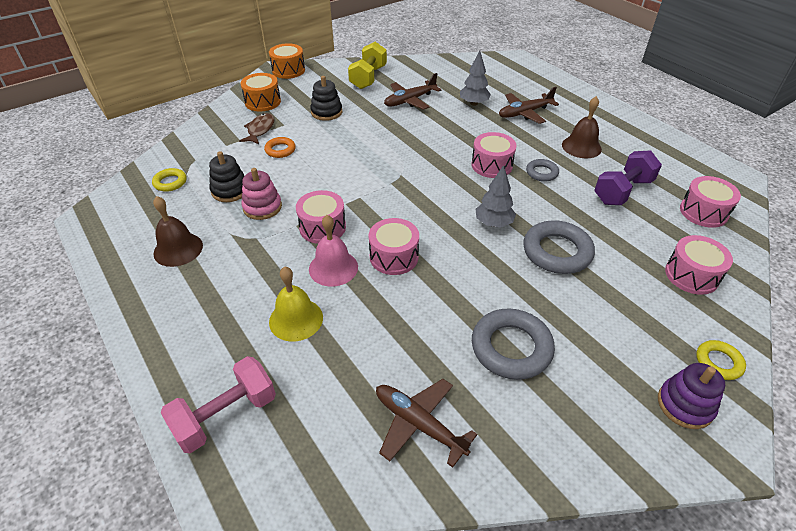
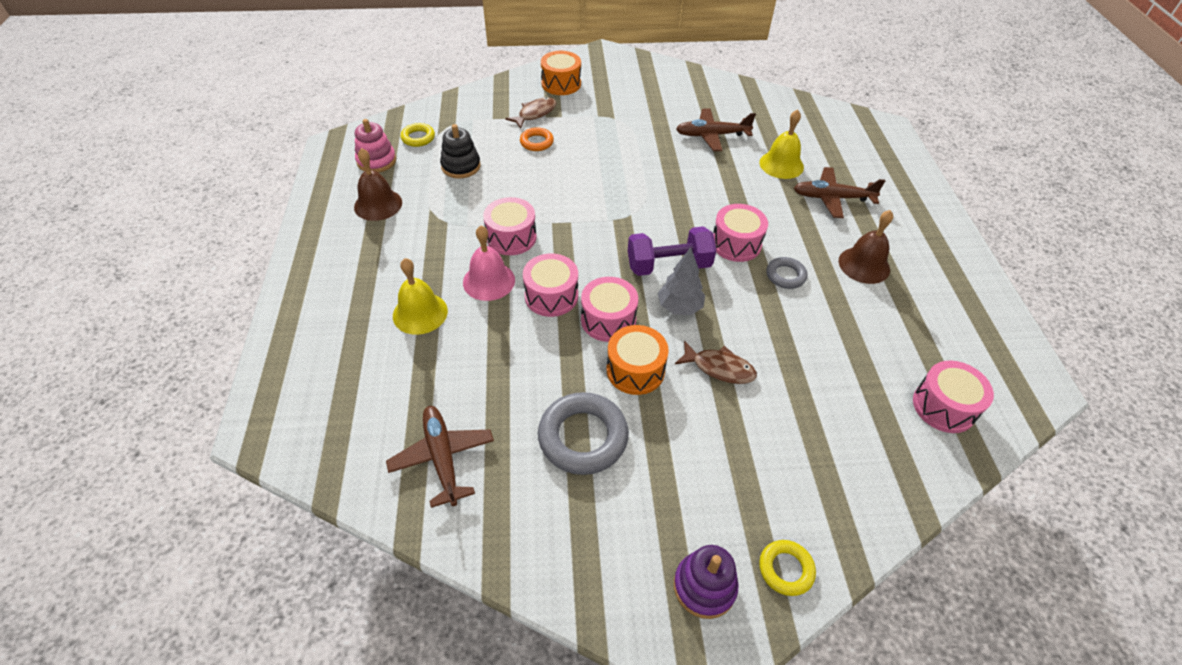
camera: 30 degrees right, 5 degrees up
(226, 415) = (306, 366): pink dumbbell -> none
(262, 207) = (475, 194): pink stacking toy -> pink stacking toy (376, 161)
(288, 70) = (614, 57): orange drum -> orange drum (635, 370)
(326, 112) = (613, 117): black stacking toy -> none
(368, 78) = (689, 93): yellow dumbbell -> none
(473, 103) = (781, 164): grey tree -> yellow bell
(557, 252) = (719, 368): grey ring -> brown fish
(622, 191) = (863, 337): purple dumbbell -> purple dumbbell (668, 265)
(691, 275) = (851, 467): pink drum -> pink drum (608, 320)

